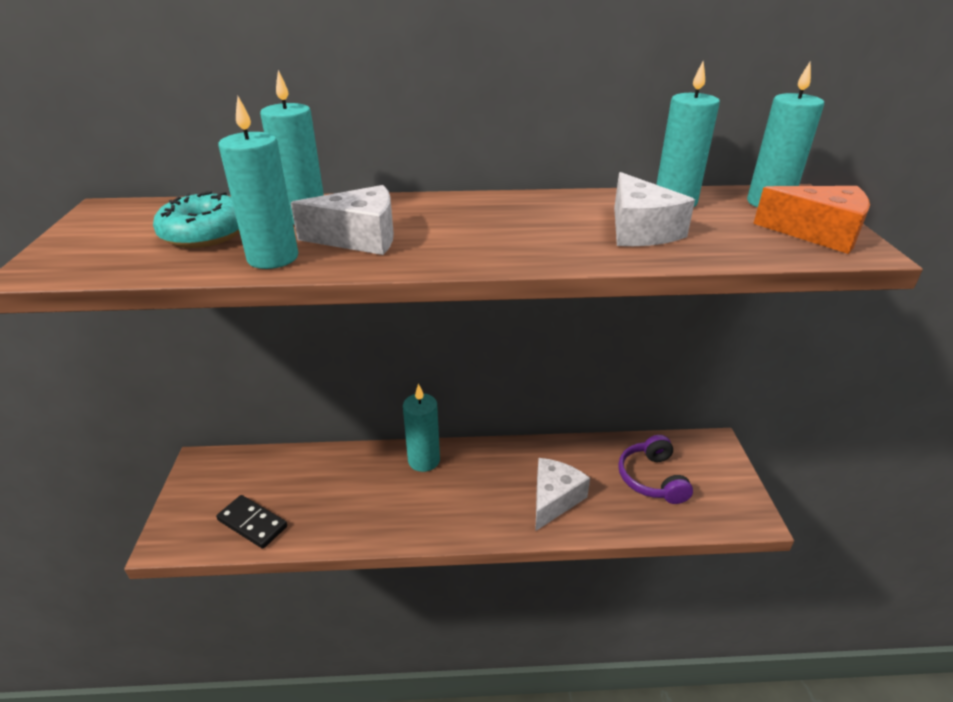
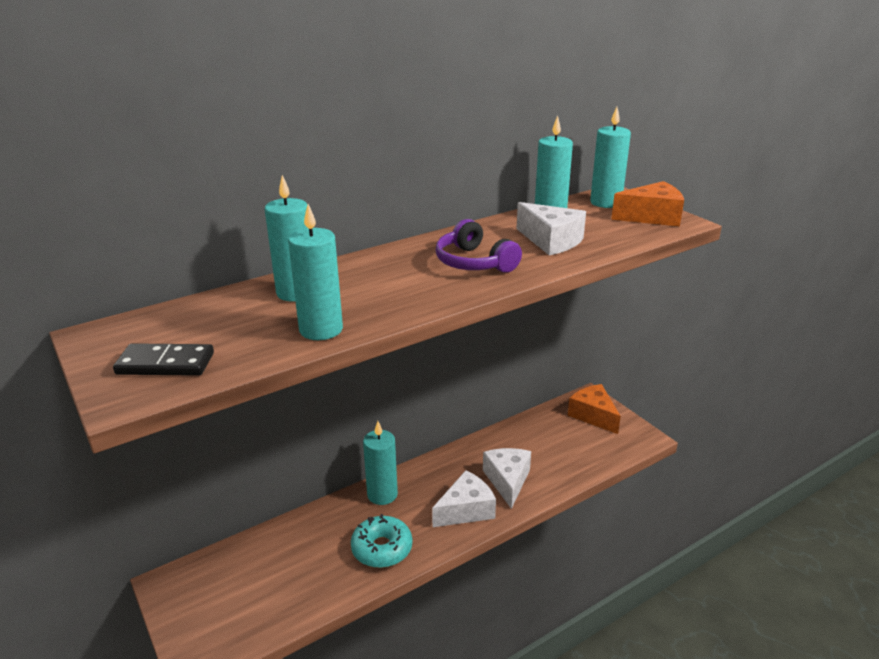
camera: 30 degrees left, 5 degrees down
(205, 234) = (232, 328): turquoise donut -> turquoise donut (382, 548)
(252, 523) = (270, 608): black domino -> black domino (165, 364)
(359, 238) = (367, 297): white cheese -> white cheese (466, 510)
(652, 478) = (564, 438): purple headphones -> purple headphones (474, 262)
(706, 466) = (593, 415): none -> orange cheese

